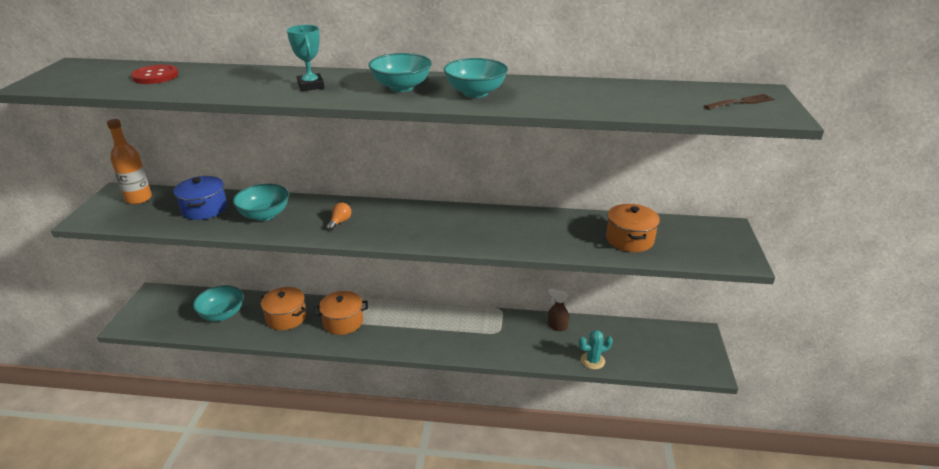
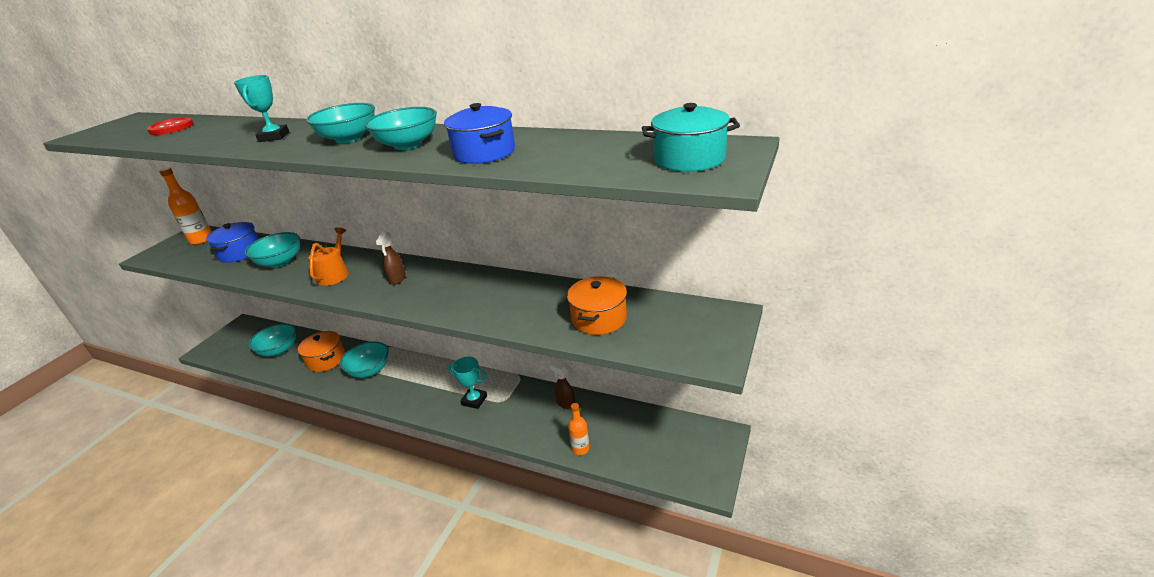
camera: 20 degrees right, 0 degrees up
(340, 222) = (334, 274): orange light bulb -> orange watering can
(343, 322) = (369, 370): orange pot -> turquoise bowl
(412, 222) = (397, 279): none -> brown spray bottle
(470, 335) = (474, 400): none -> turquoise trophy
(562, 99) = (484, 153): none -> blue pot
(592, 361) = (580, 448): turquoise cactus -> orange bottle
(741, 102) = (689, 159): brown fork -> turquoise pot

